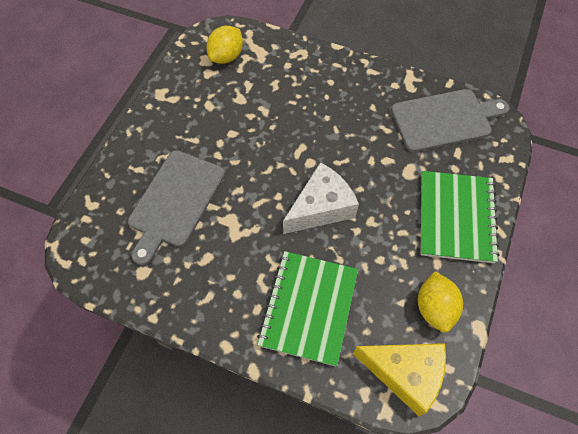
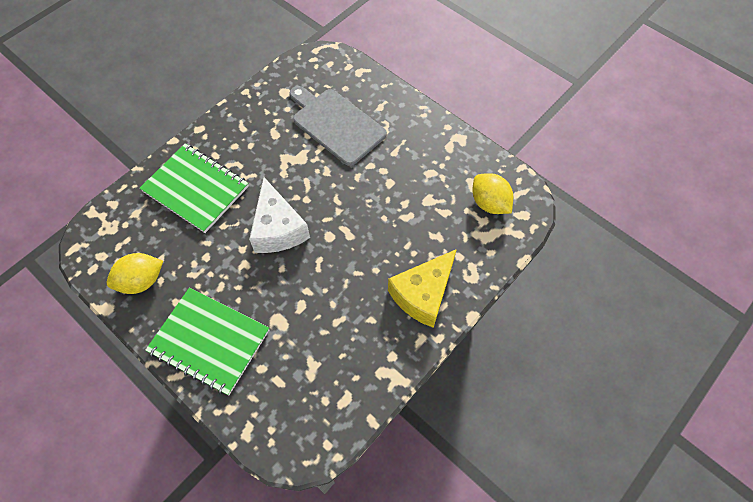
camera: 110 degrees right, 0 degrees up
(405, 374) = (108, 236): yellow cheese -> yellow cheese (423, 294)
(434, 308) = (141, 281): yellow lemon -> yellow lemon turned 45 degrees counterclockwise
(444, 119) = (324, 388): grey cutting board -> none

